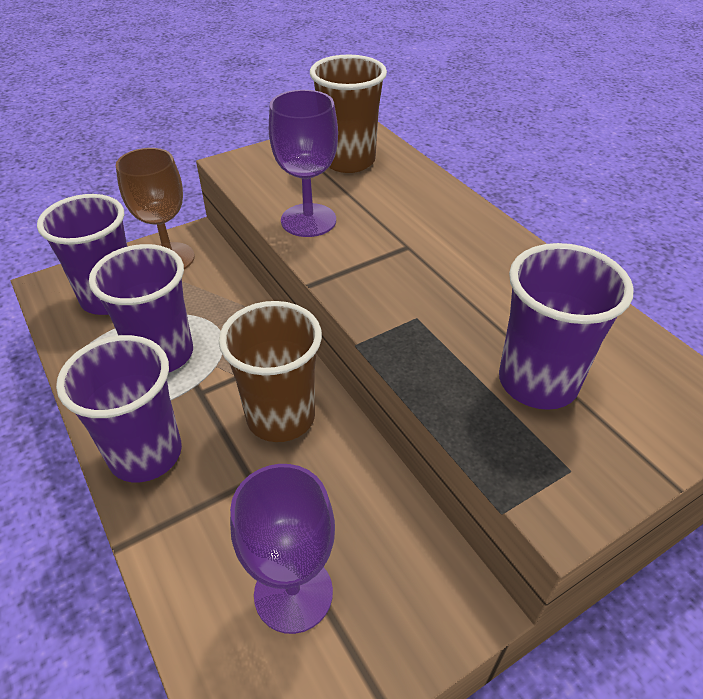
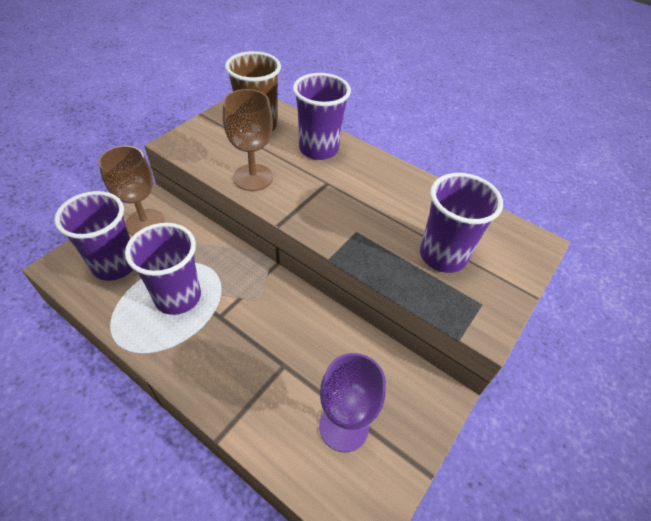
camera: 25 degrees left, 5 degrees up
(146, 454) = (204, 370): purple cup -> purple cup (318, 149)
(281, 417) = (282, 317): brown cup -> none
(308, 220) = (253, 177): purple goblet -> brown goblet

